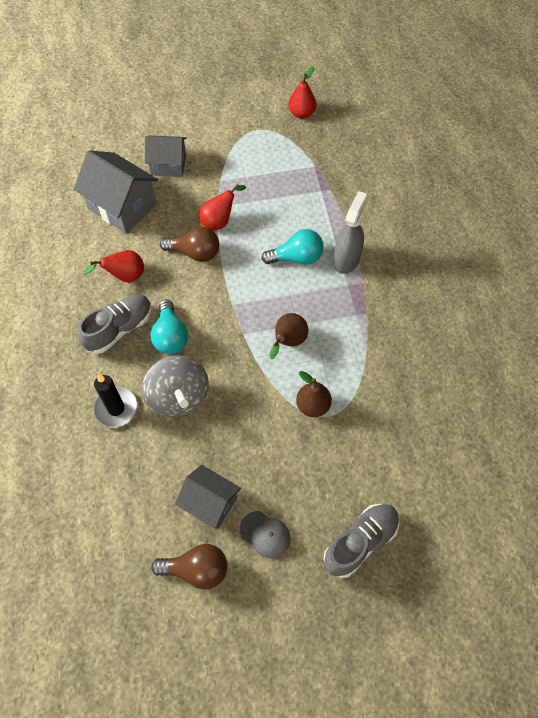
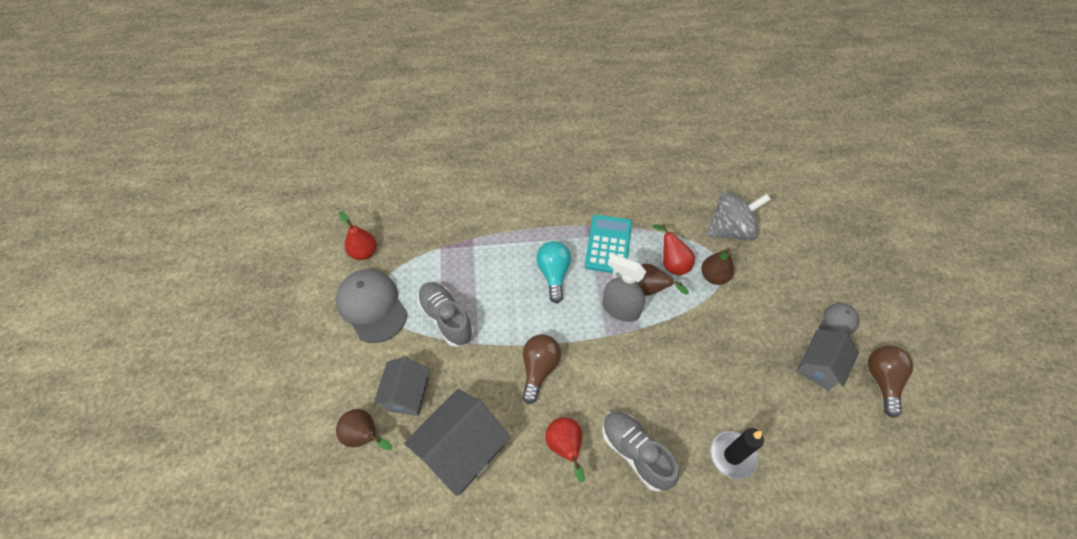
camera: 85 degrees left, 5 degrees down
(134, 145) = (365, 436): none -> brown pear
(170, 336) = (644, 397): turquoise light bulb -> none
(178, 397) = (714, 391): grey spinning top -> grey spinning top (730, 230)
(219, 221) = (499, 342): red pear -> red pear (672, 263)
(247, 129) = (372, 306): none -> grey cap
(340, 304) = (608, 244): none -> turquoise calculator
(346, 259) = (559, 234): grey spray bottle -> grey spray bottle (620, 309)
(360, 542) = (830, 256): grey shoe -> grey shoe (446, 319)

